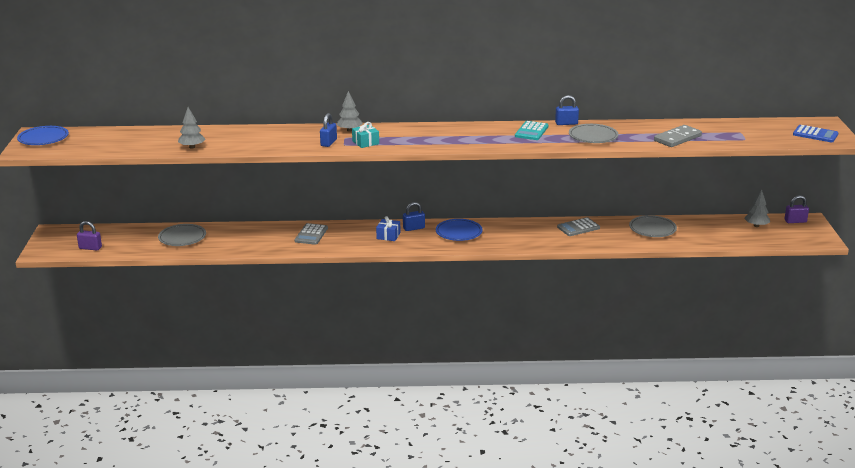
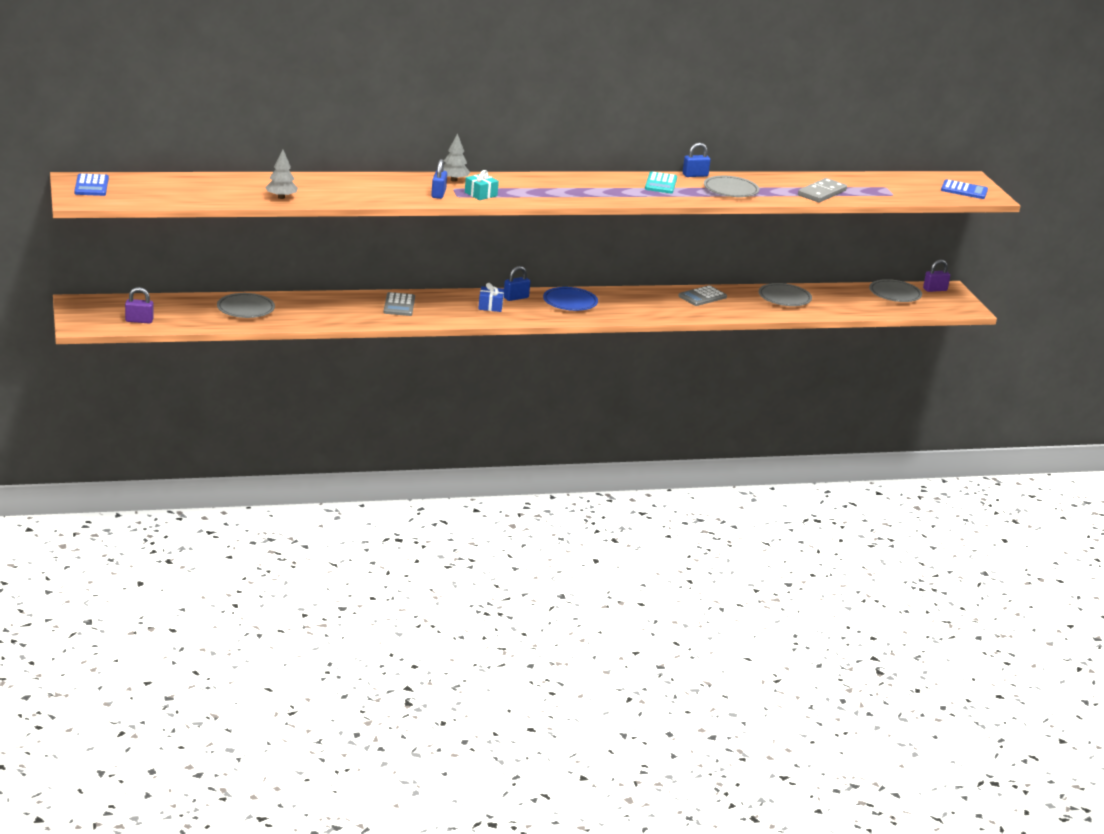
camera: 15 degrees left, 0 degrees up
(43, 139) = (91, 186): blue plate -> blue calculator
(756, 225) = (895, 294): grey tree -> grey plate

